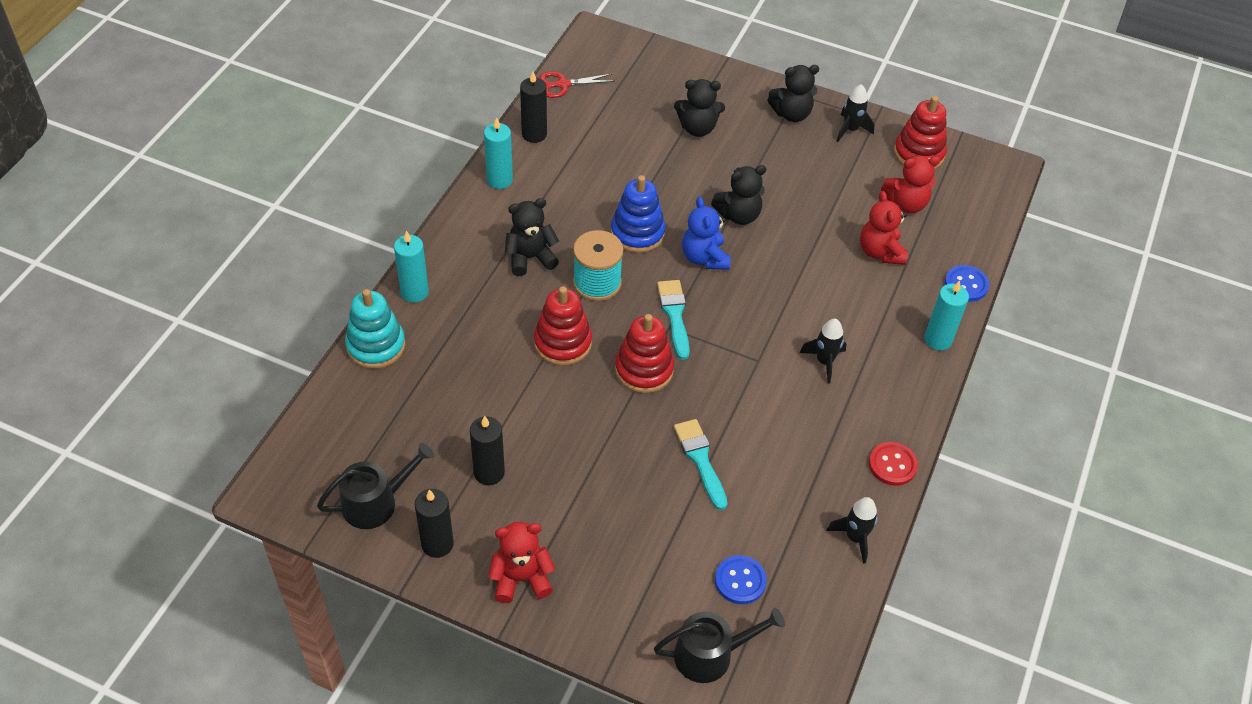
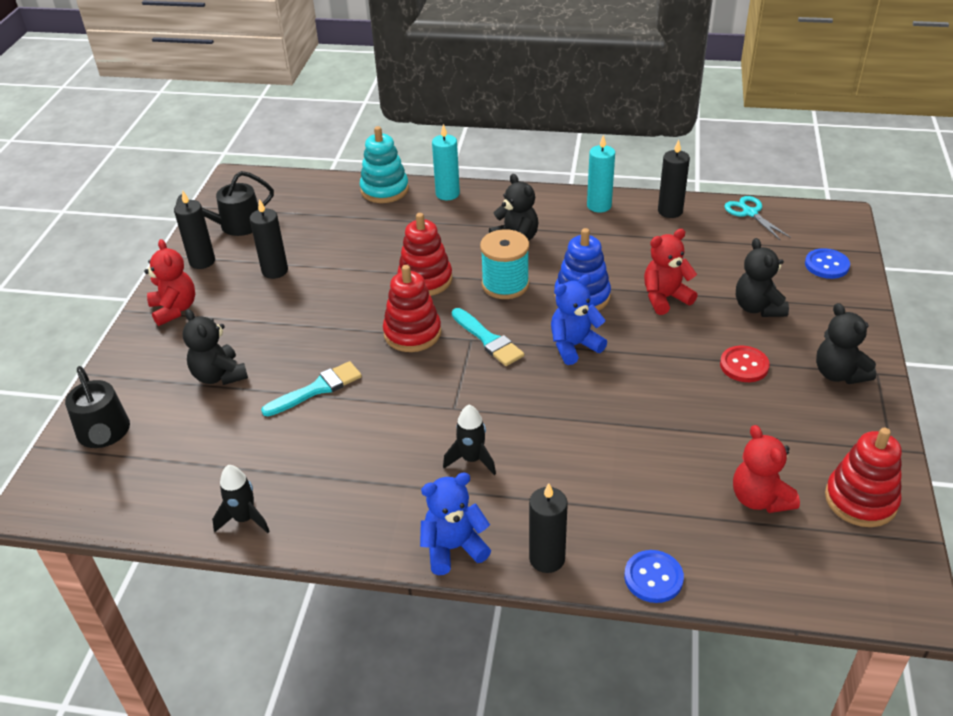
camera: 80 degrees right, 10 degrees down
(376, 502) = (236, 225): black watering can -> black watering can turned 105 degrees clockwise
(563, 84) = (750, 213): red scissors -> turquoise scissors
(674, 315) = (488, 340): turquoise brush -> turquoise brush turned 75 degrees clockwise
(738, 215) = (649, 359): black teddy bear -> black teddy bear (219, 375)
(740, 581) = (184, 440): blue button -> blue button (826, 265)
(850, 130) = (853, 428): black rocket -> none
(880, 252) = (662, 485): red teddy bear -> red teddy bear (665, 298)
(892, 465) = (346, 538): red button -> red button (744, 365)
(916, 395) = (453, 548): none -> blue teddy bear
(938, 340) = (547, 558): turquoise candle -> black candle

